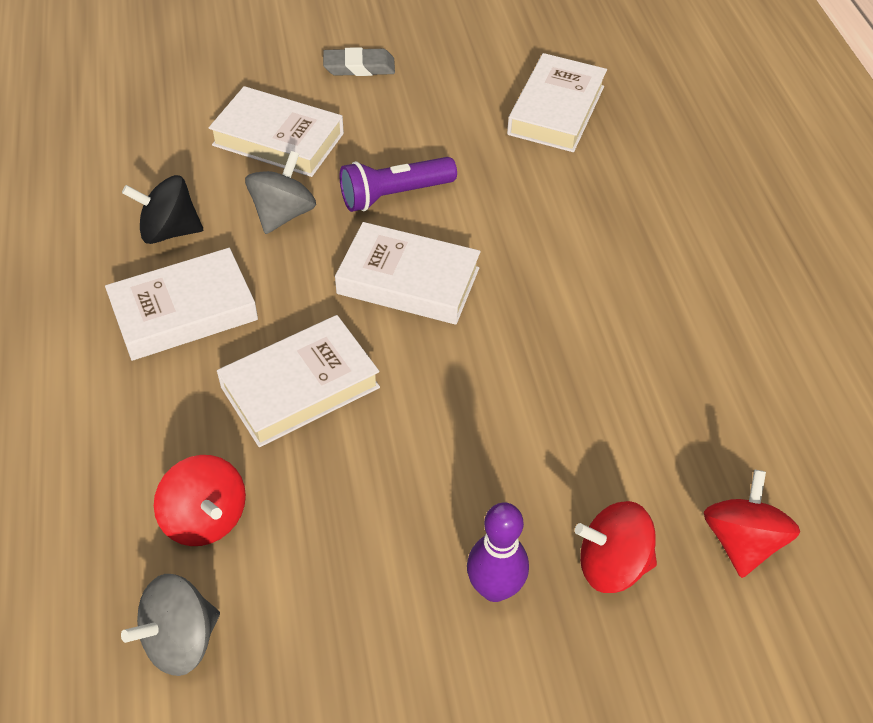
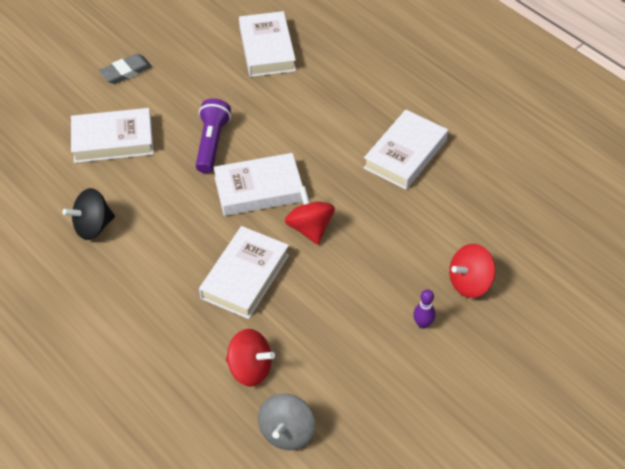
camera: 30 degrees left, 0 degrees up
(184, 311) = (143, 268): white book -> white book (405, 154)
(283, 214) = (154, 184): grey spinning top -> none
(394, 195) = (211, 143): purple flashlight -> purple flashlight turned 150 degrees clockwise
(494, 588) = (423, 324): purple bowling pin -> purple bowling pin, size x0.63
(741, 541) = (521, 240): red spinning top -> red spinning top (310, 228)

